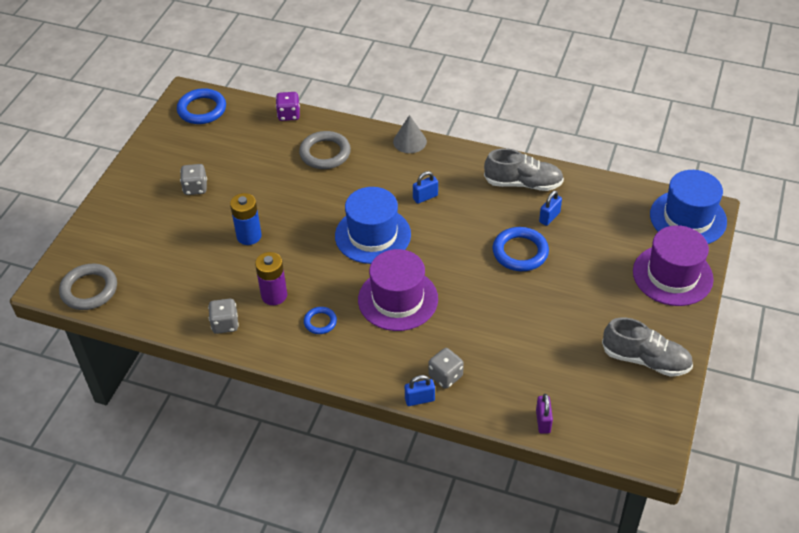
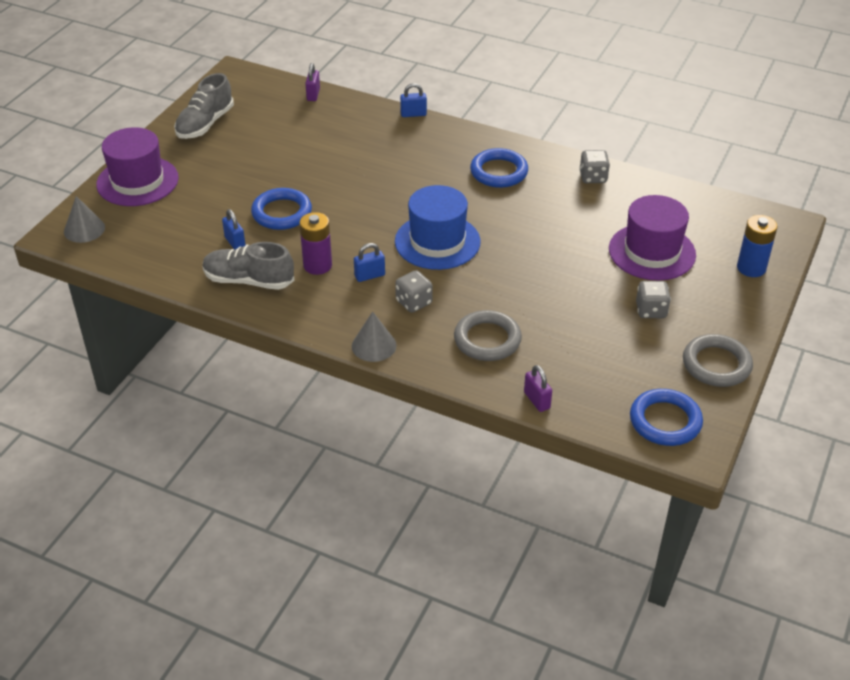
camera: 175 degrees left, 5 degrees down
(89, 290) = (742, 216): grey ring -> grey ring (716, 364)
(249, 236) = (577, 252): blue battery -> blue battery (751, 268)
(274, 295) = (545, 196): purple battery -> purple battery (317, 265)
(289, 115) = (537, 400): purple dice -> purple padlock
(320, 322) = (499, 172): blue ring -> blue ring, size x1.77
(398, 299) = (419, 183): purple hat -> purple hat (652, 252)
(445, 376) = (387, 127): grey dice -> grey dice (414, 302)
(549, 217) = (235, 243): blue padlock -> blue padlock turned 75 degrees counterclockwise
(645, 360) = (205, 124): grey shoe -> grey shoe turned 90 degrees counterclockwise
(688, 218) = (84, 229): blue hat -> grey cone

